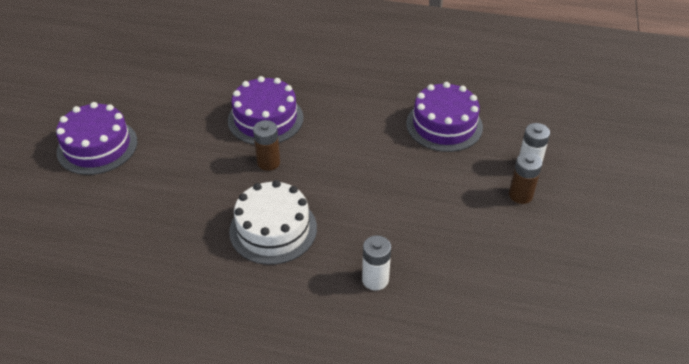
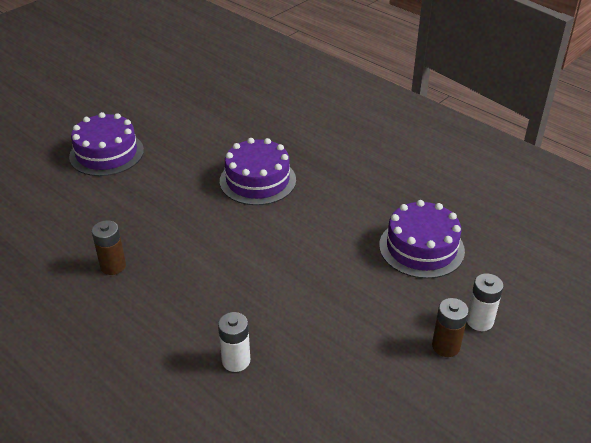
camera: 30 degrees right, 5 degrees down
(268, 162) = (229, 218): brown battery -> brown battery (113, 266)
(273, 229) = (185, 277): white cake -> none

